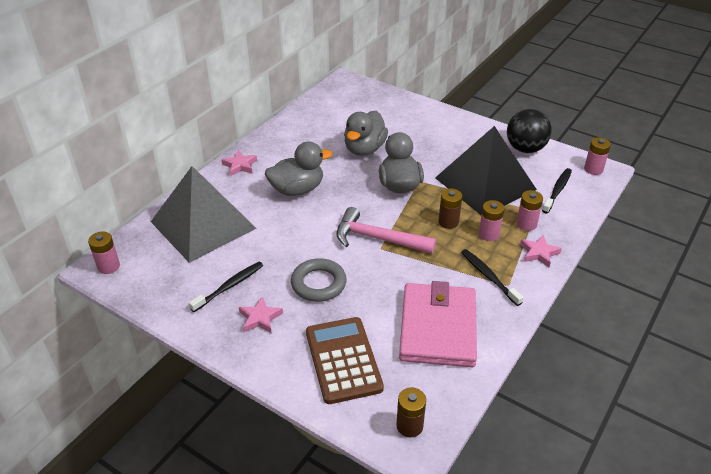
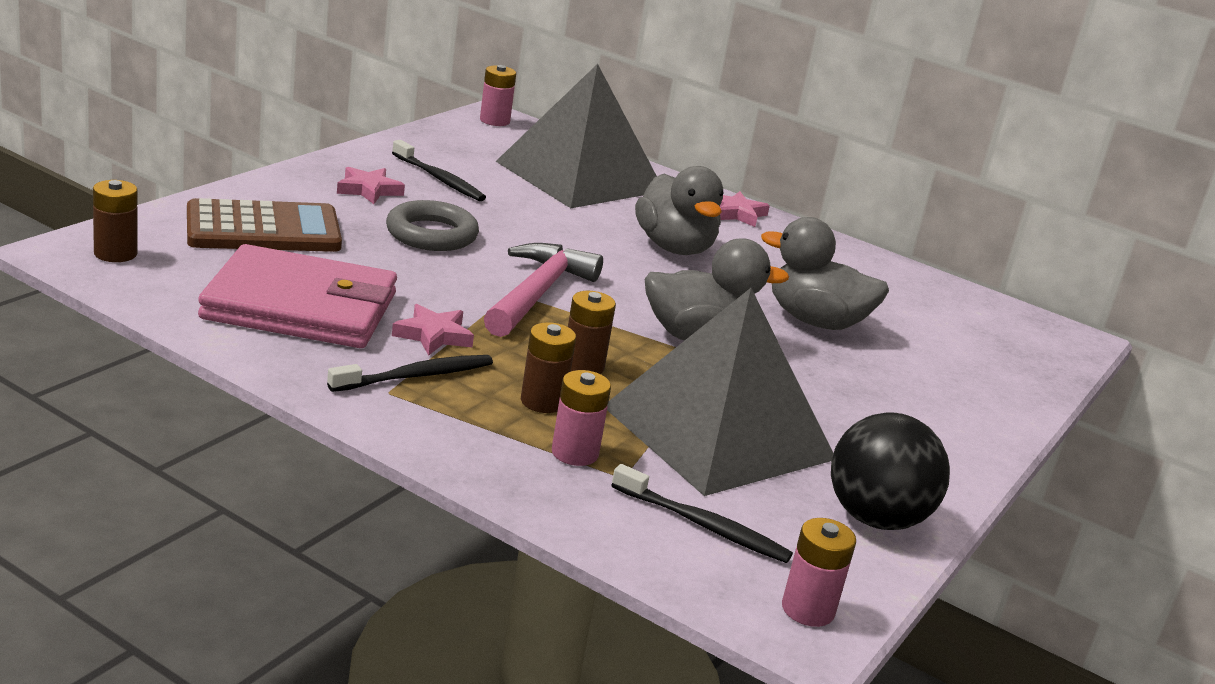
camera: 85 degrees right, 15 degrees down
(485, 183) = (718, 432): black pyramid -> grey pyramid
(489, 234) = (542, 401): pink battery -> brown battery
(539, 253) = (476, 446): pink star -> pink star (433, 335)

